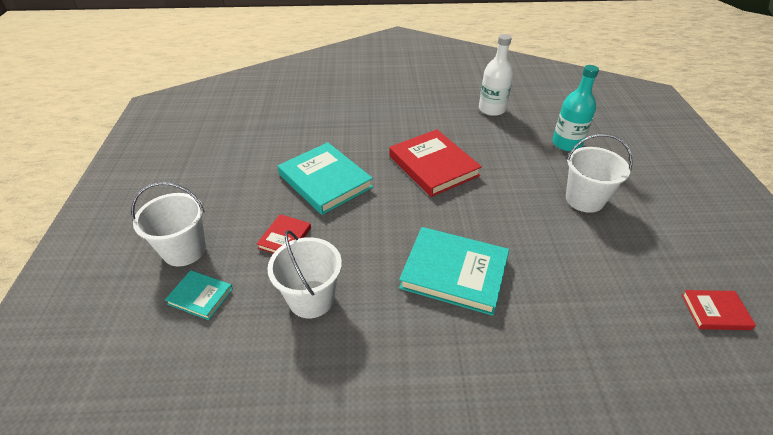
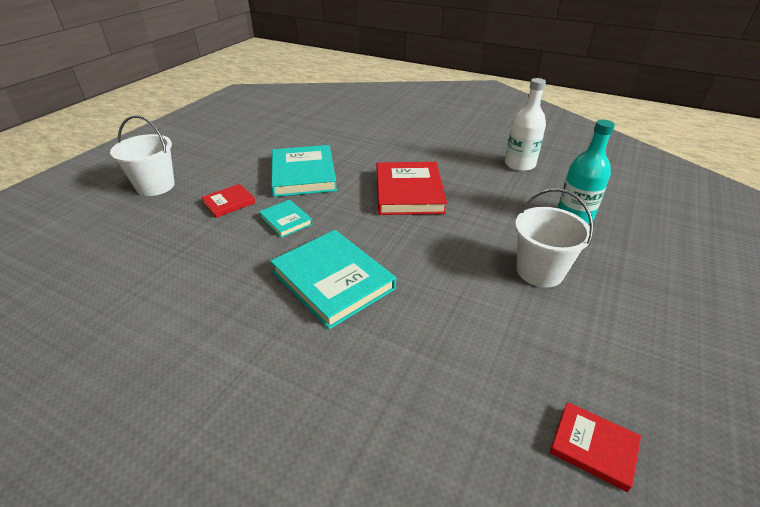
camera: 30 degrees right, 5 degrees down
(200, 296) = (131, 218): turquoise book -> turquoise book (286, 220)
(311, 299) = (199, 251): white bucket -> none

